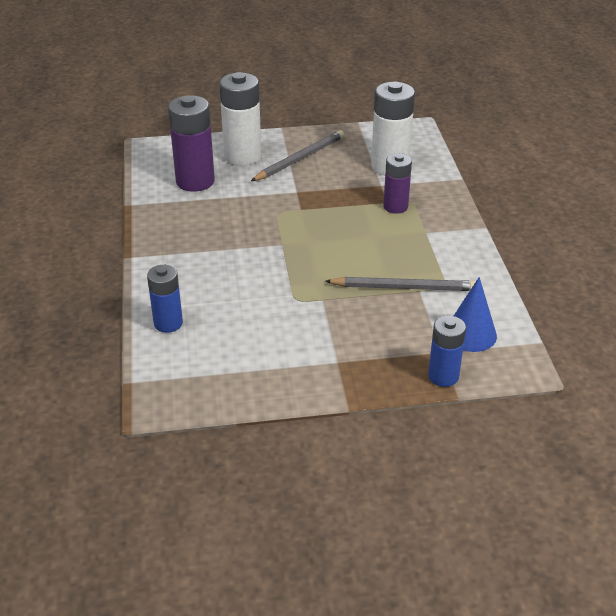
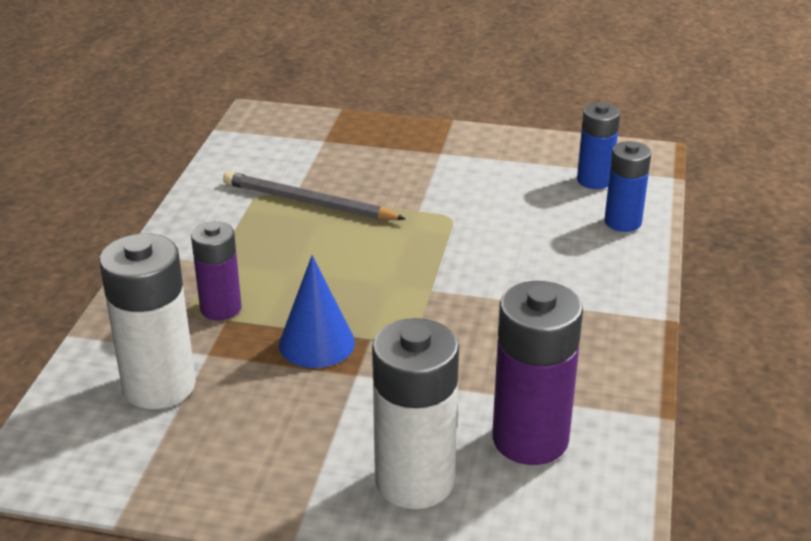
camera: 160 degrees left, 5 degrees down
(300, 159) = (306, 446): grey pencil -> none
(443, 376) = (341, 122): blue battery -> blue battery (594, 180)
(470, 334) = (279, 147): blue cone -> blue cone (316, 343)

